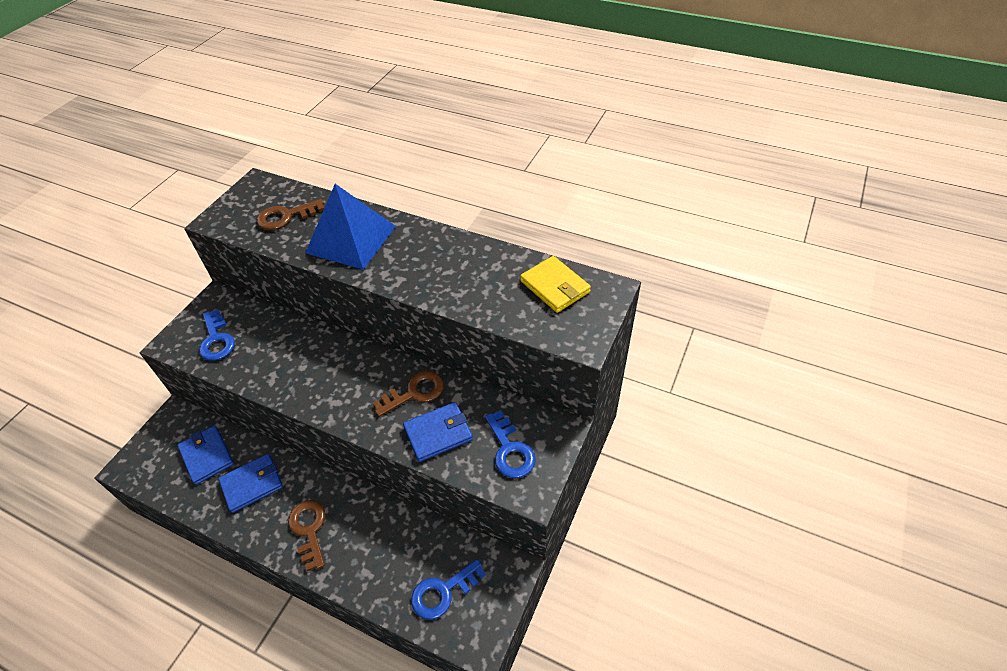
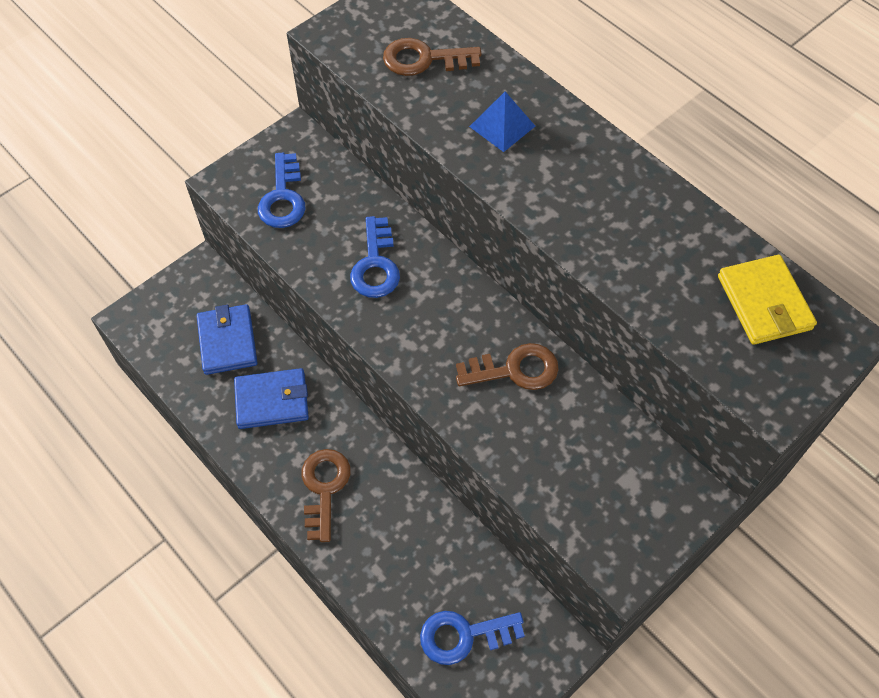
camera: 20 degrees right, 10 degrees up
(351, 239) = (502, 126): blue pyramid -> blue pyramid, size x0.49
(438, 433) = (527, 439): blue wallet -> none
(510, 450) = (615, 499): blue key -> blue key (375, 265)

